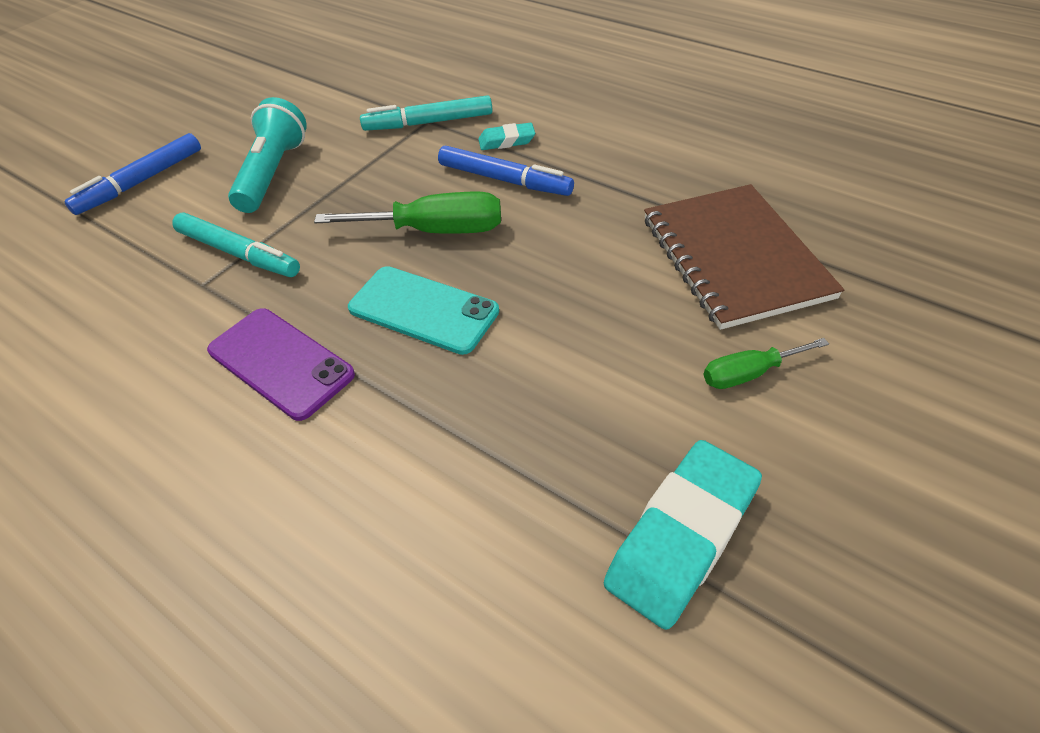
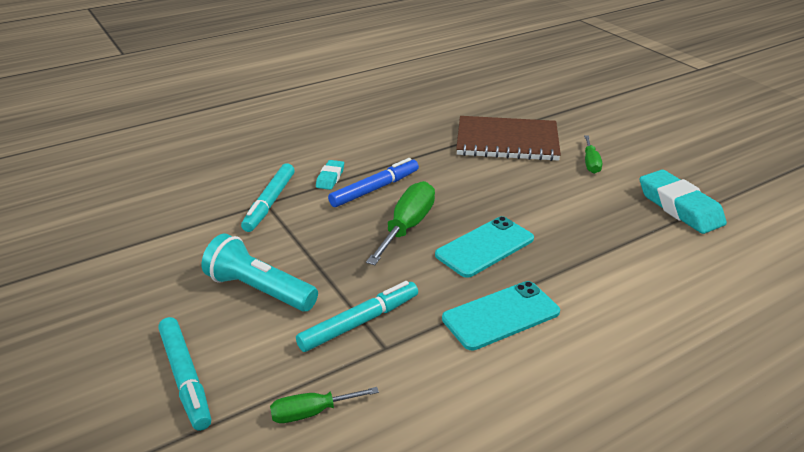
camera: 70 degrees left, 15 degrees down
(102, 267) = (311, 412): none -> green screwdriver
(141, 182) = (185, 378): blue marker -> turquoise marker
(280, 362) = (500, 315): purple phone -> turquoise phone

